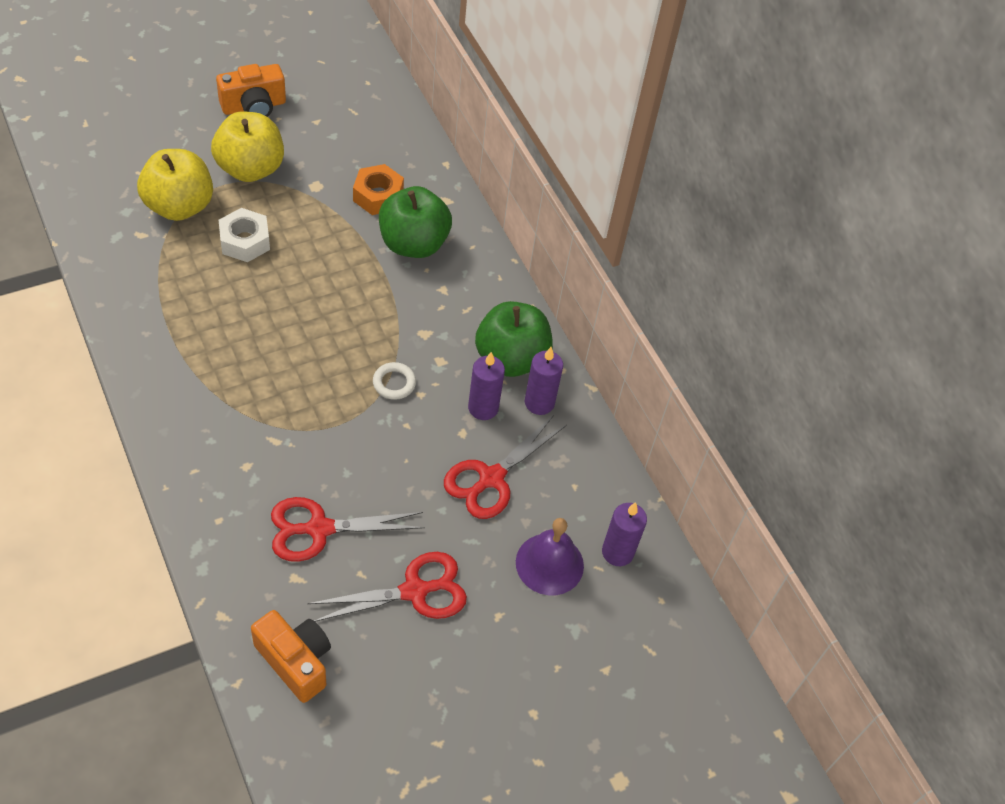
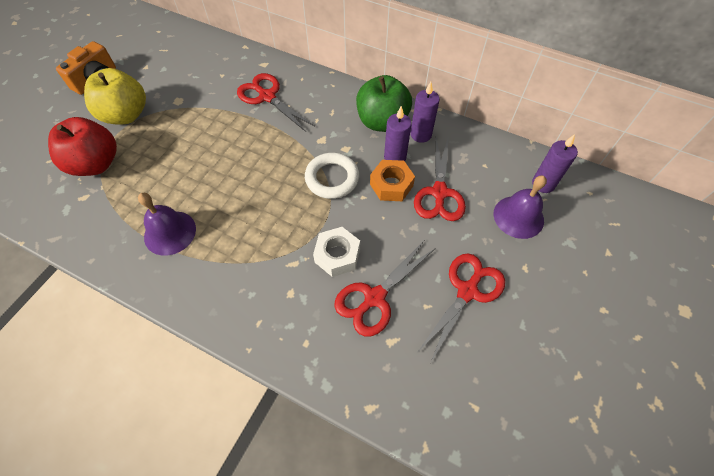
camera: 30 degrees left, 5 degrees up
(179, 206) = (96, 164): yellow apple -> red apple
(189, 327) = (170, 232): none -> purple bell
(245, 241) = (161, 157): white nut -> white nut (337, 255)
(295, 661) = (446, 398): orange camera -> none
(378, 196) = (221, 84): orange nut -> orange nut (391, 185)
(394, 383) = (332, 178): white ring -> white ring, size x1.68
(413, 243) = (267, 97): green apple -> red scissors

